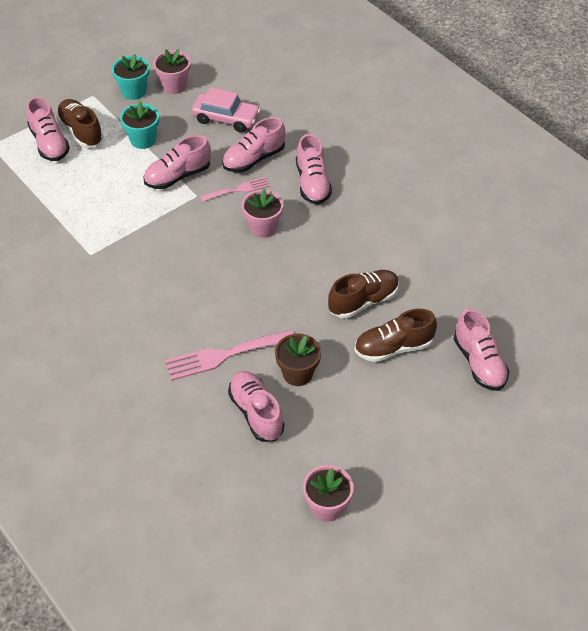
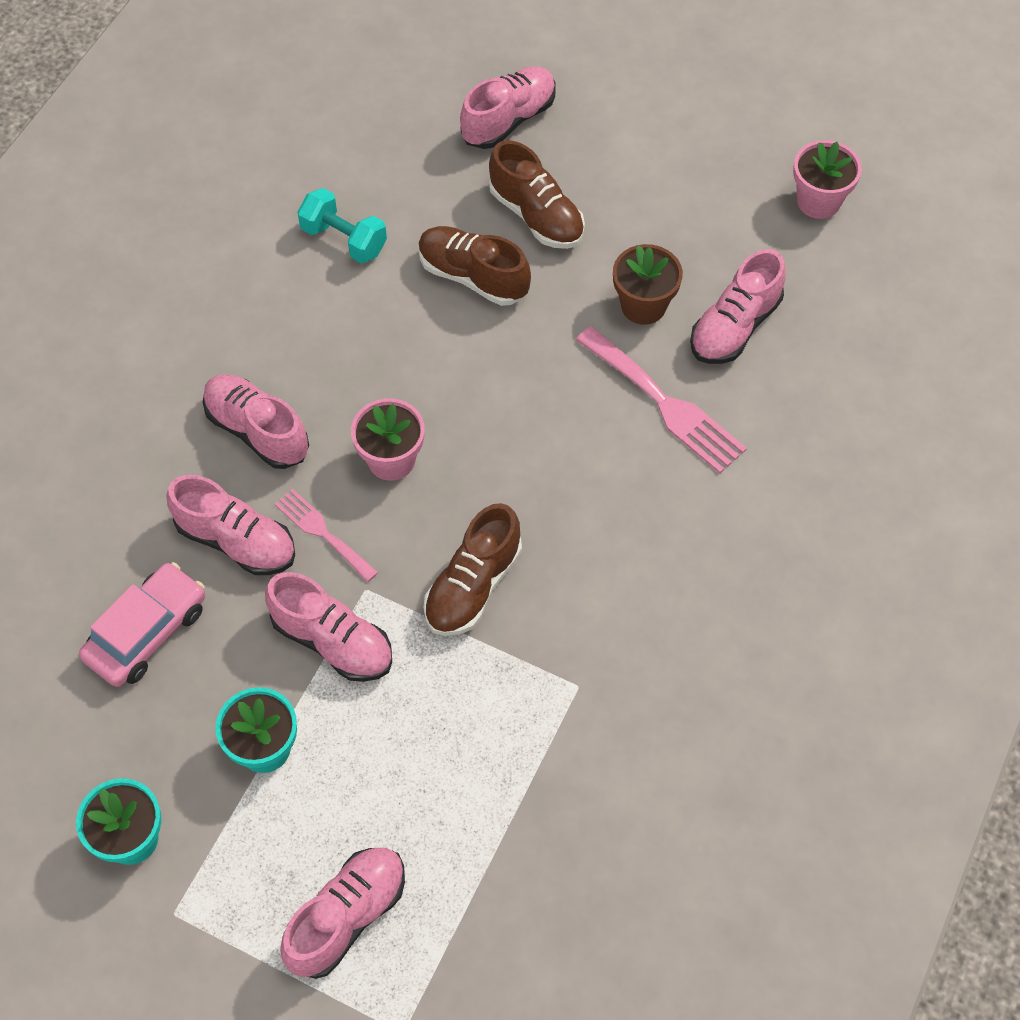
camera: 115 degrees left, 10 degrees up
(81, 132) = (289, 874): brown shoe -> brown shoe (473, 586)
(174, 86) = (86, 769): pink flower pot -> none
(226, 118) = (147, 632): pink car -> pink car turned 45 degrees clockwise
(312, 183) = (257, 431): pink shoe -> pink shoe turned 105 degrees counterclockwise
(421, 253) = (344, 240): none -> turquoise dumbbell

